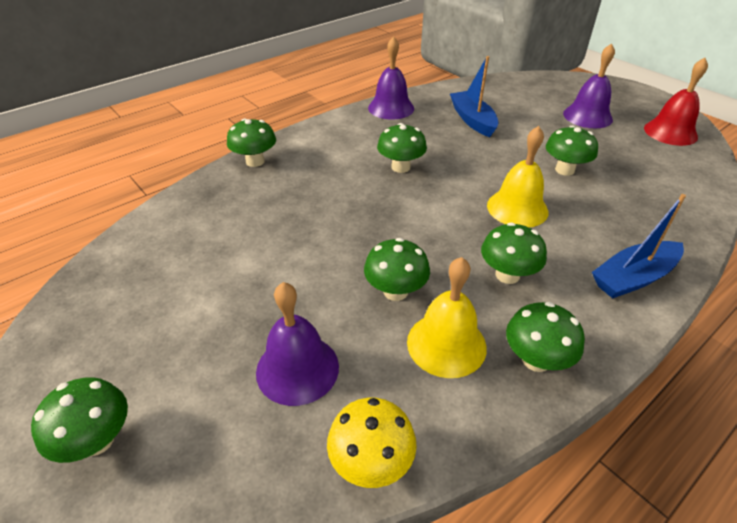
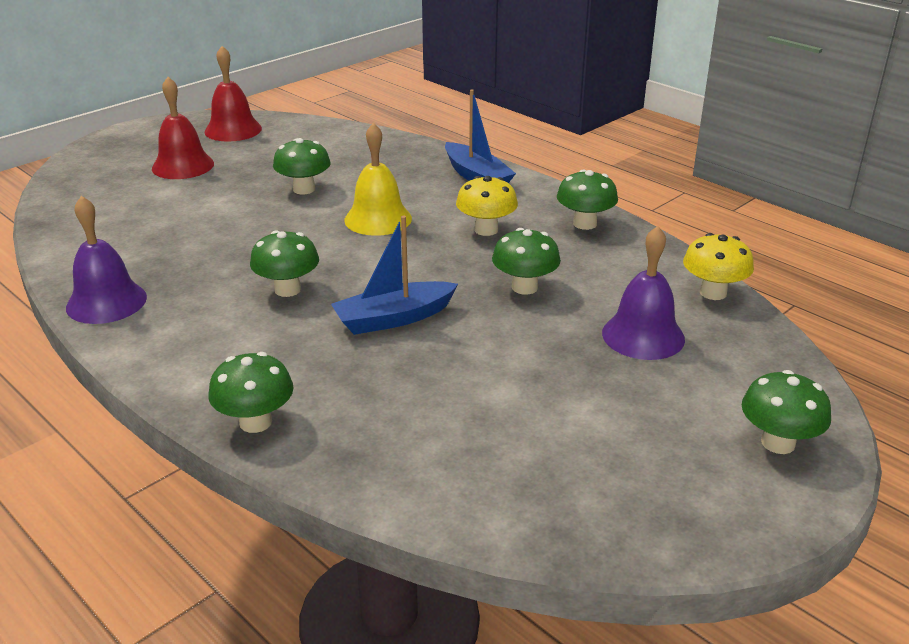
camera: 95 degrees left, 10 degrees down
(446, 344) = (583, 261): yellow bell -> none
(472, 120) = (170, 237): blue boat -> blue boat (393, 318)
(507, 275) = (486, 230): green mushroom -> yellow mushroom
(587, 116) = (183, 166): purple bell -> red bell

